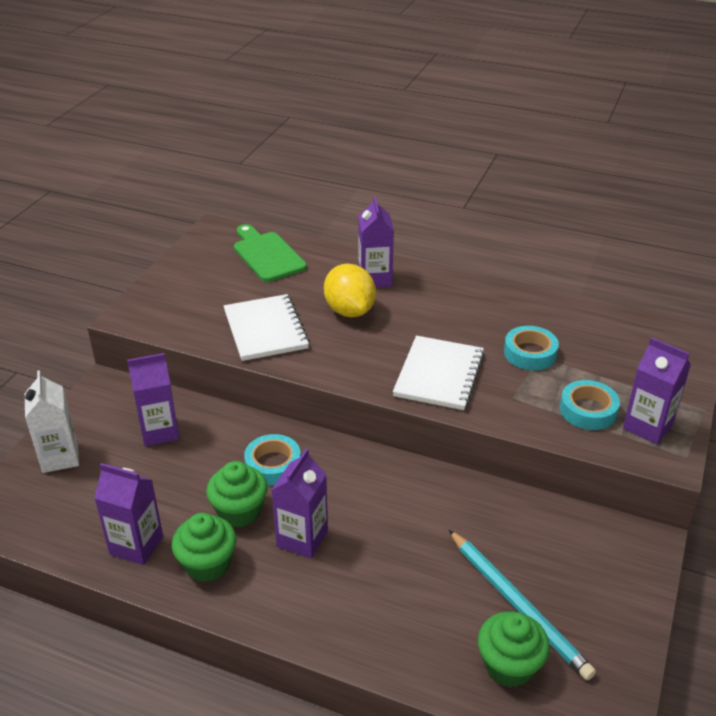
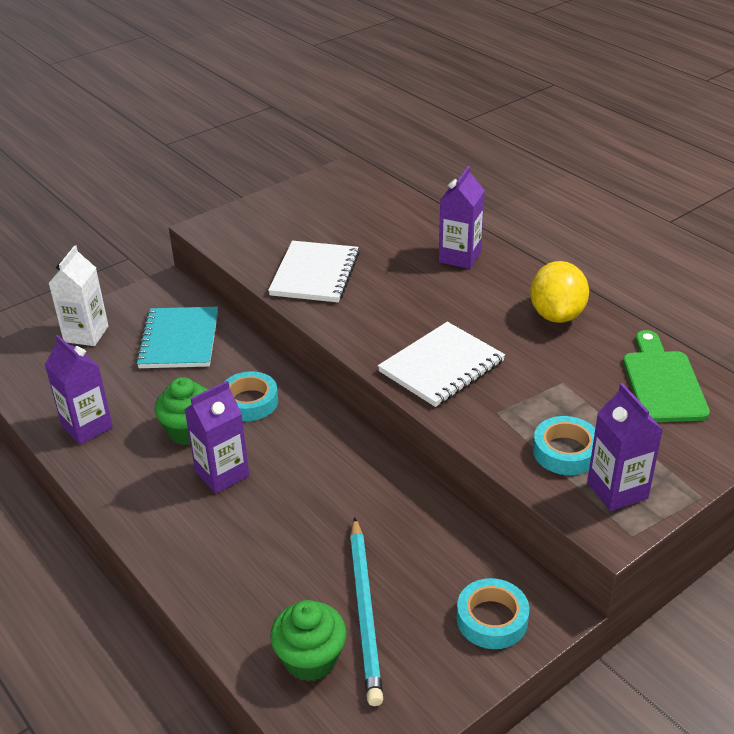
camera: 30 degrees right, 0 degrees up
(159, 431) = (179, 340): purple carton -> turquoise notebook
(207, 564) = (128, 464): green cupcake -> none
(267, 255) = (375, 206): green cutting board -> green cutting board (662, 382)
(349, 311) = (408, 280): yellow lemon -> yellow lemon (556, 315)
(530, 353) = (555, 376): turquoise tape -> turquoise tape (492, 619)

